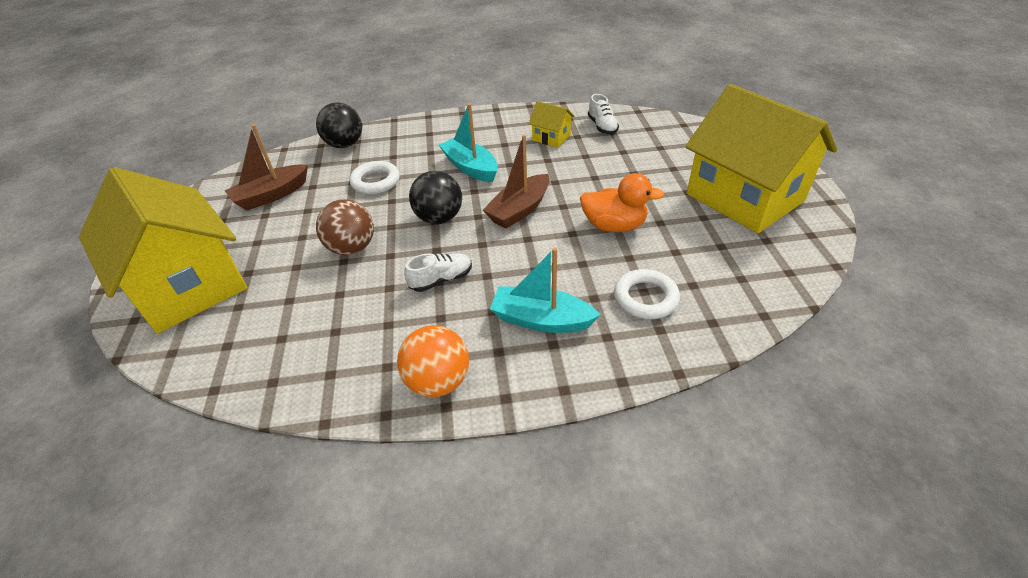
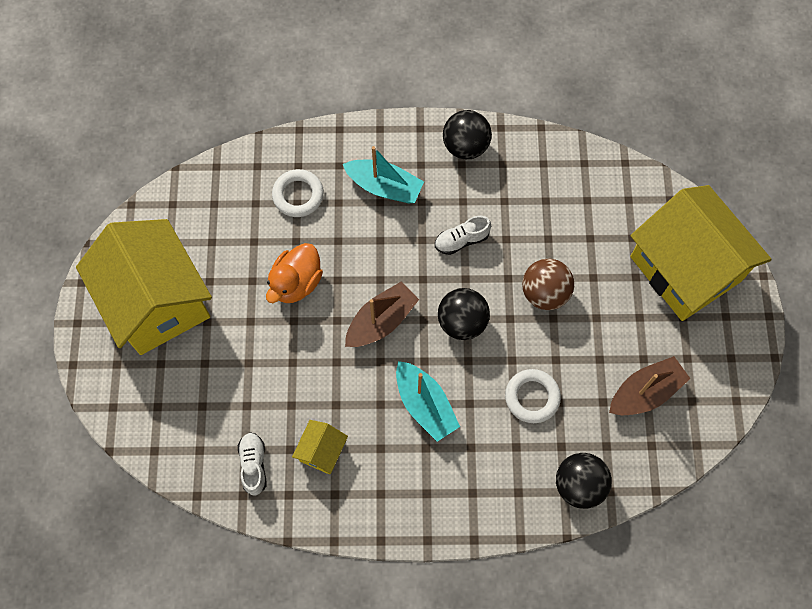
camera: 175 degrees left, 25 degrees up
(438, 381) = (465, 146): orange ball -> black ball
(551, 138) = (322, 451): yellow house -> yellow house turned 75 degrees clockwise
(614, 226) = (296, 283): orange duck -> orange duck turned 75 degrees counterclockwise

